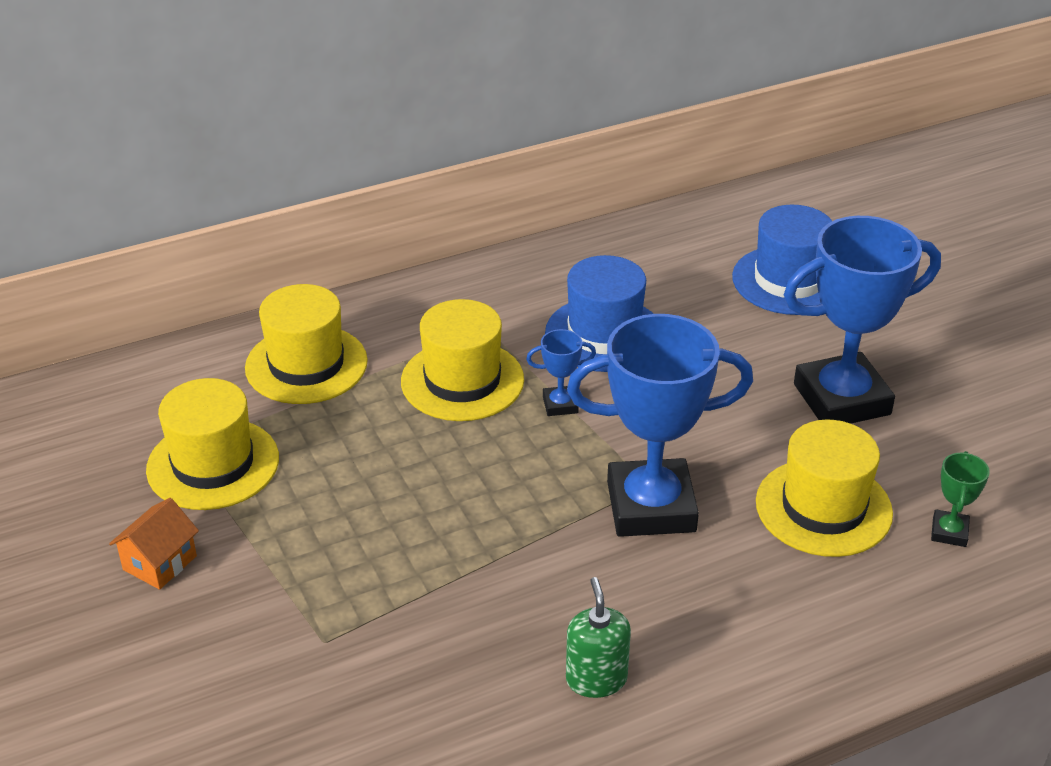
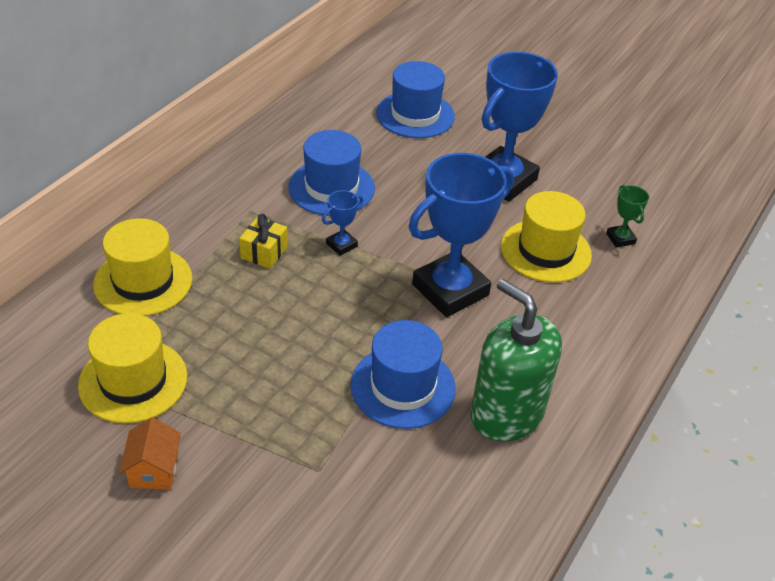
camera: 35 degrees left, 5 degrees up
(462, 381) = (264, 252): yellow hat -> yellow gift
(496, 593) = (403, 386): none -> blue hat
(596, 679) = (506, 413): green soap dispenser -> green soap dispenser, size x1.90

